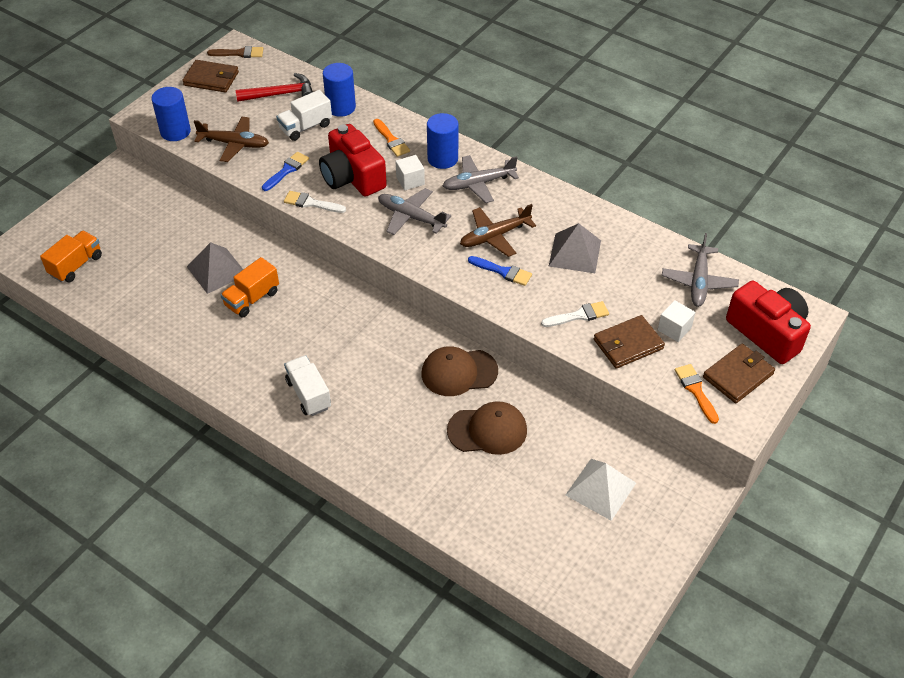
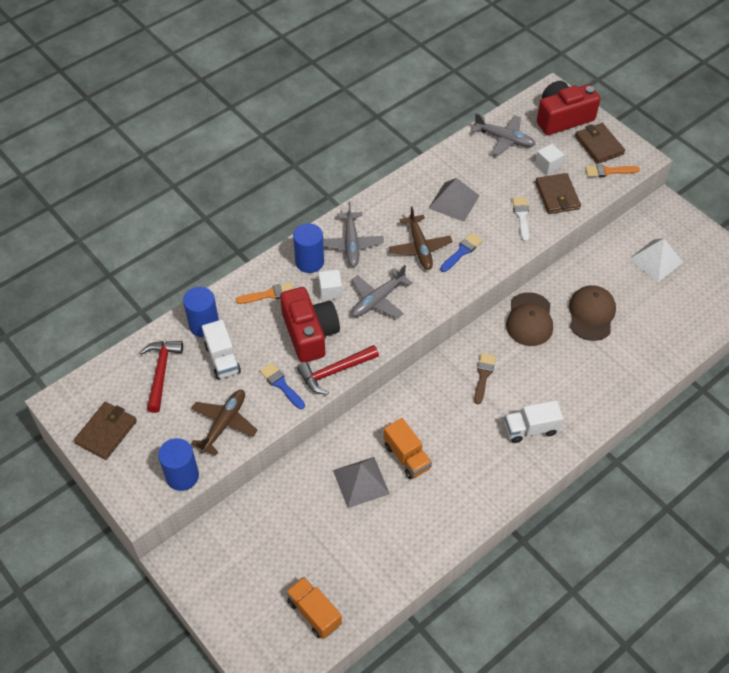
camera: 75 degrees left, 5 degrees up
(239, 53) = (73, 400): brown brush -> brown brush (483, 375)
(311, 203) = (334, 372): white brush -> red hammer
(352, 177) = (310, 333): red camera -> red camera turned 90 degrees counterclockwise

